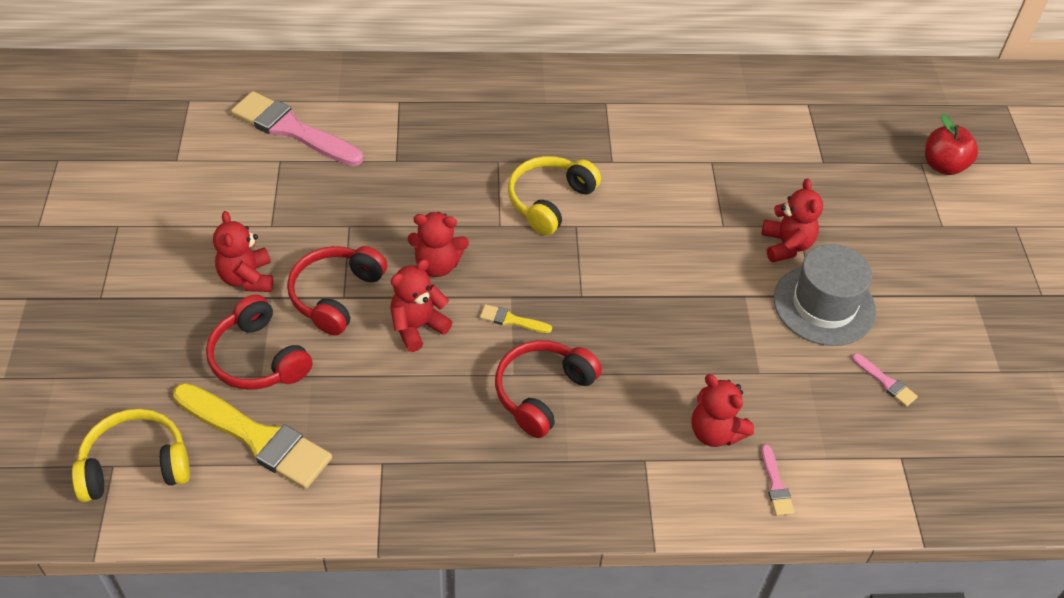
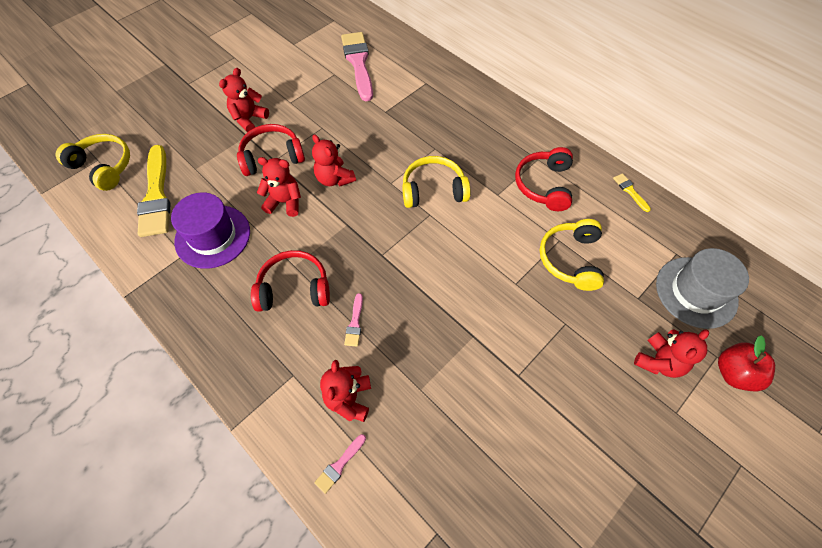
camera: 50 degrees right, 10 degrees up
(258, 358) = (204, 159): red headphones -> red headphones (543, 185)
(388, 420) = (213, 236): none -> purple hat
(511, 320) = (330, 237): yellow brush -> yellow brush (630, 191)
(739, 171) = (570, 259): none -> yellow headphones
(786, 245) = (541, 329): red teddy bear -> red teddy bear (658, 361)
(824, 305) = (516, 387): grey hat -> grey hat (696, 292)
(885, 382) = (492, 475): pink brush -> pink brush (355, 323)

